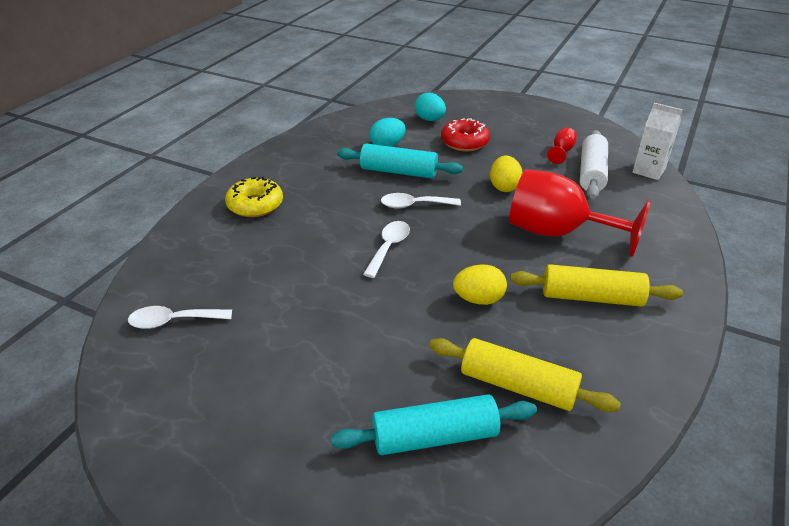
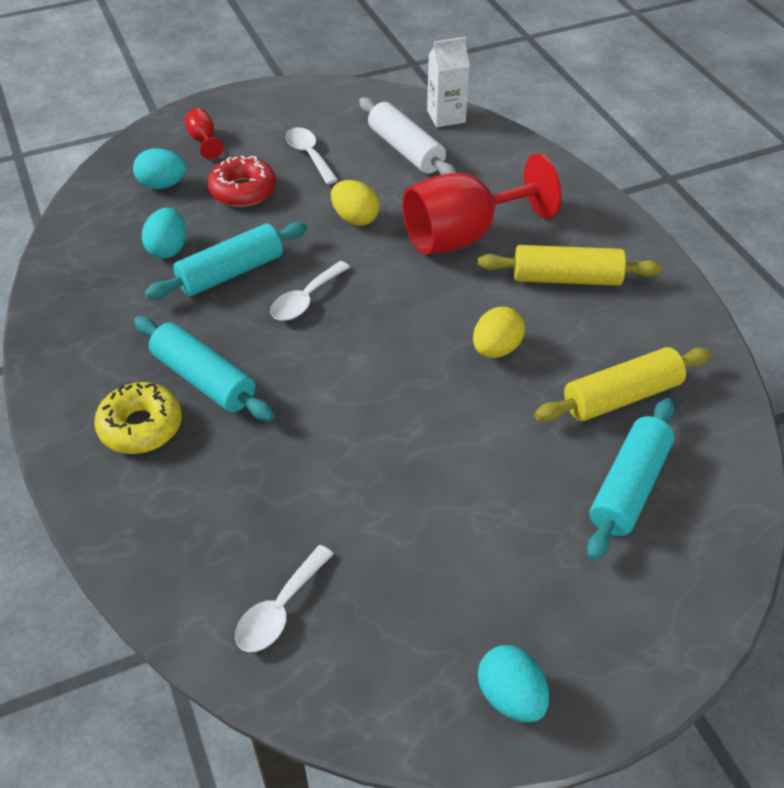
camera: 50 degrees left, 10 degrees up
(185, 467) = (511, 696): none -> turquoise egg
(311, 205) = (204, 379): none -> turquoise rolling pin
(389, 247) = (352, 362): white spoon -> white spoon (309, 155)
(561, 152) = (349, 142): red goblet -> red goblet (204, 140)
(591, 297) = (566, 278): yellow rolling pin -> yellow rolling pin turned 45 degrees clockwise

